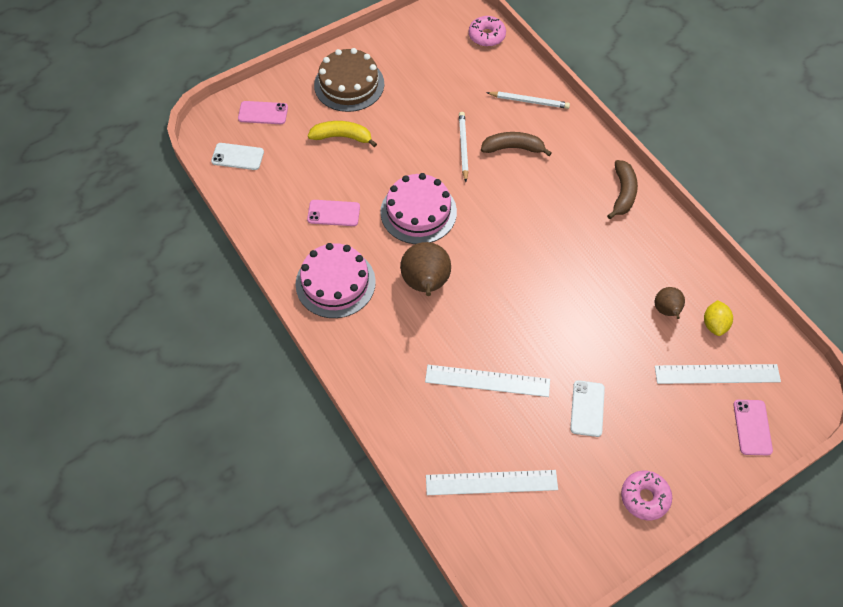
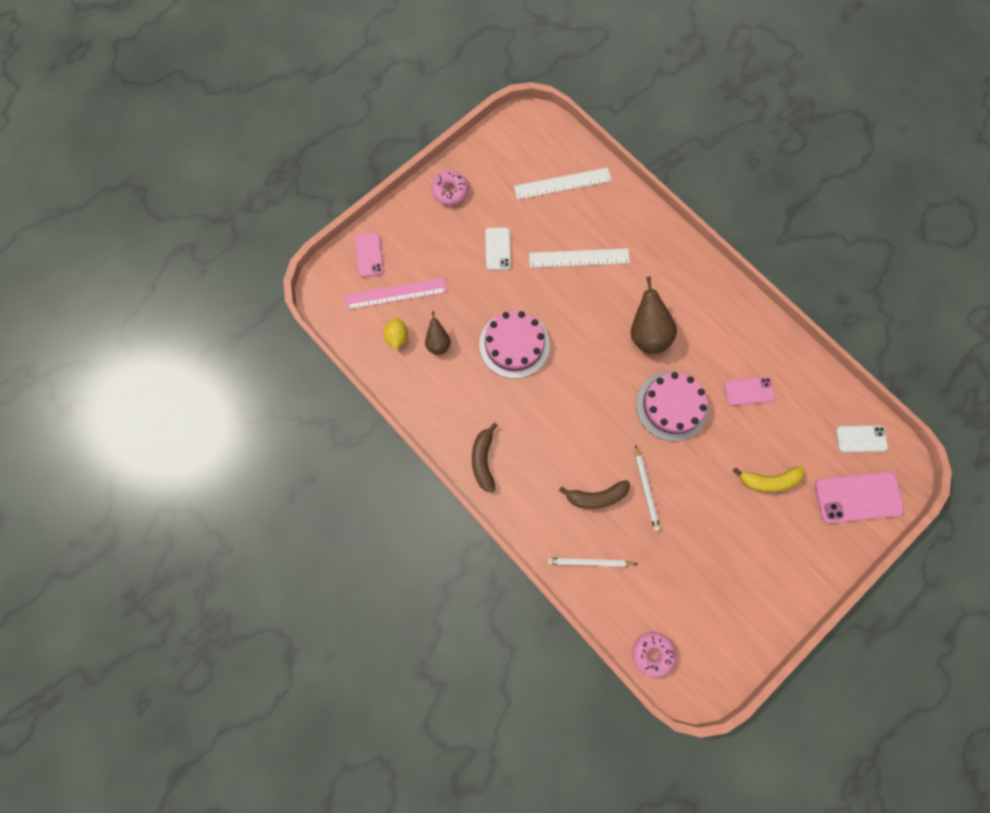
camera: 170 degrees right, 15 degrees up
(263, 113) = (858, 497): pink phone -> pink phone, size x1.66
(335, 283) = (725, 322): pink cake -> pink cake (514, 344)
(349, 84) = (783, 552): brown cake -> none
(717, 374) = (395, 293): white ruler -> pink ruler

